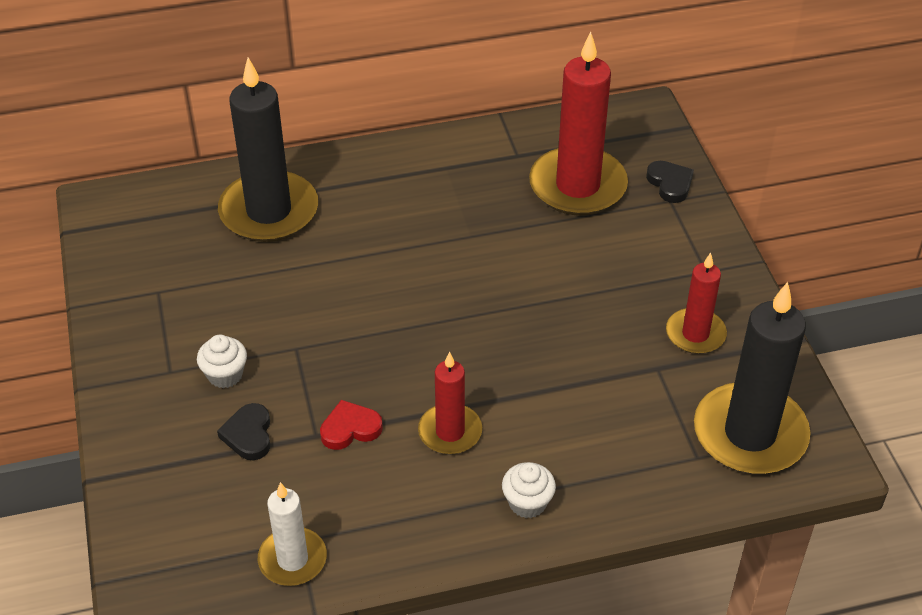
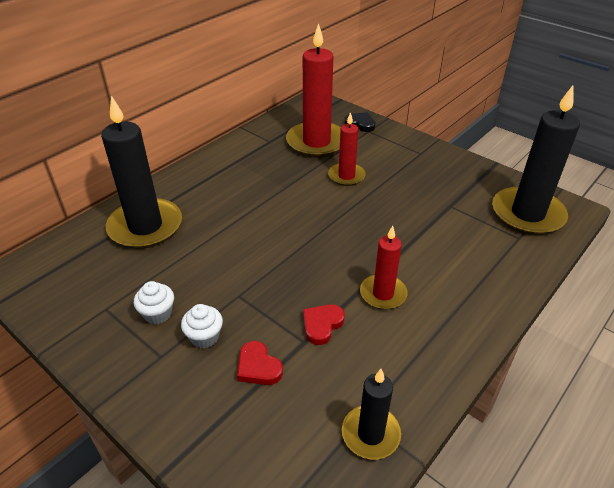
camera: 35 degrees left, 5 degrees down
(248, 435) = (258, 367): black heart -> red heart
(292, 559) = (370, 434): white candle -> black candle
(527, 503) = (468, 309): white cupcake -> white cupcake (158, 314)
(695, 334) = (449, 182): red candle -> red candle (346, 176)

